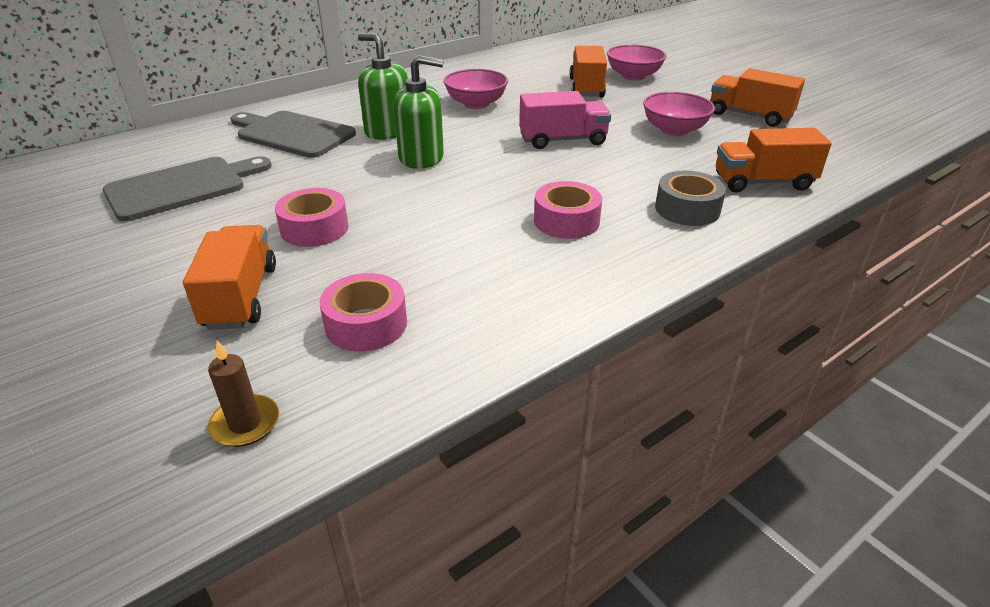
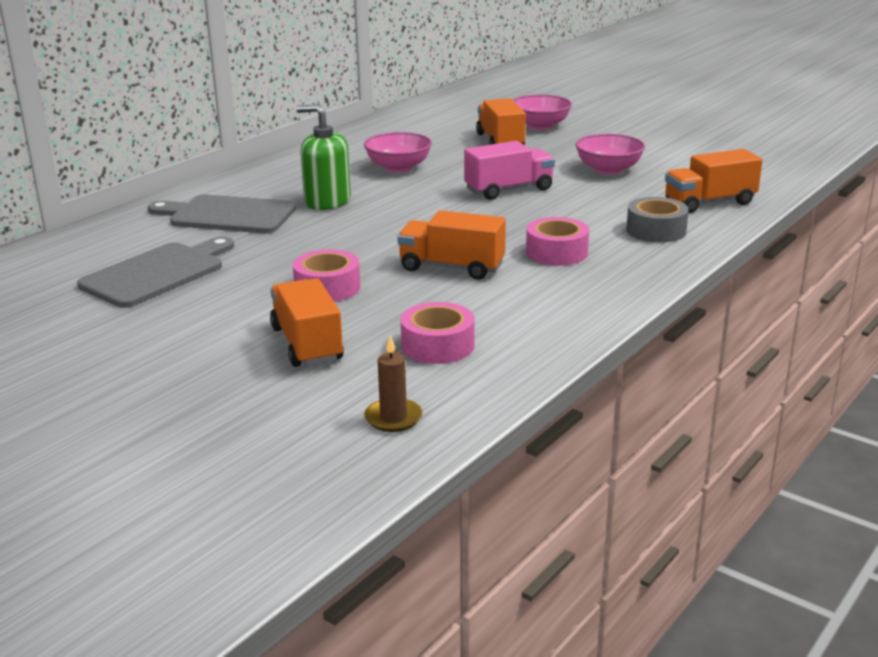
camera: 15 degrees left, 10 degrees down
(421, 158) = (382, 220): green soap dispenser -> none
(749, 116) = (670, 150): orange truck -> orange truck (451, 267)

